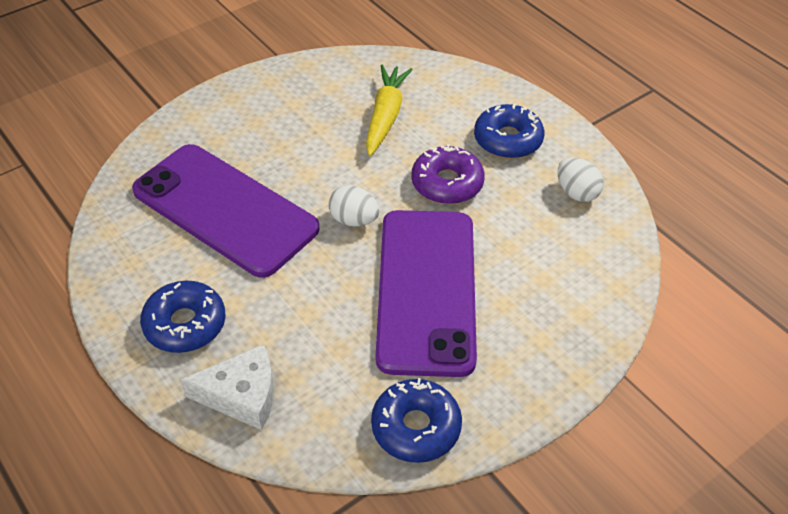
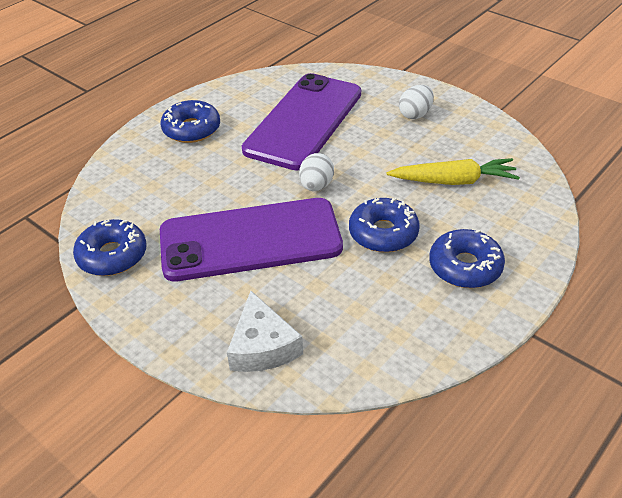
camera: 80 degrees right, 5 degrees down
(242, 395) = (135, 166): white cheese -> white cheese (262, 346)
(447, 183) = (383, 233): purple donut -> blue donut
(576, 193) = (410, 329): white egg -> white egg (415, 114)

